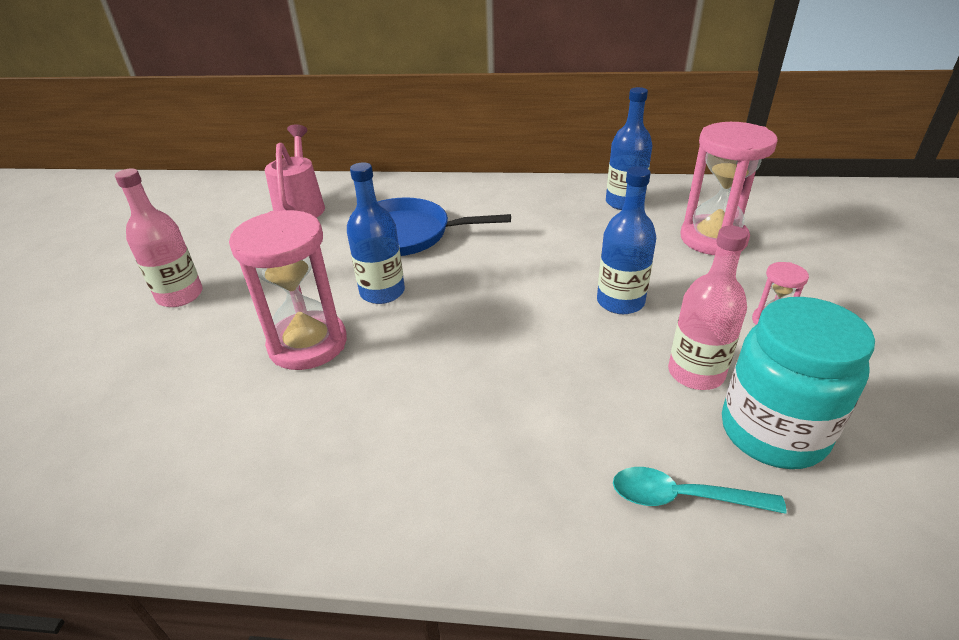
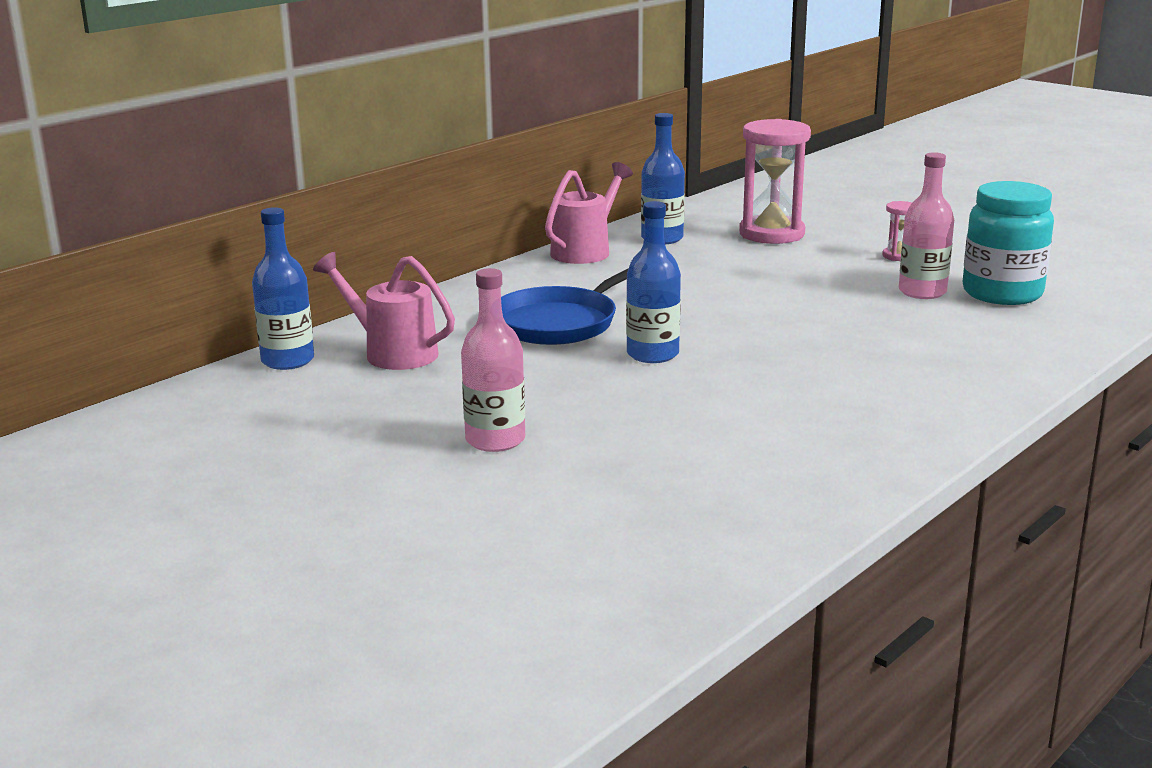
camera: 55 degrees left, 15 degrees down
(308, 344) = (692, 398): pink hourglass -> none
(555, 188) = (586, 251): none -> pink watering can
(620, 302) = (808, 285): blue bottle -> blue bottle (287, 360)
(683, 497) = (1027, 331): turquoise spoon -> none

